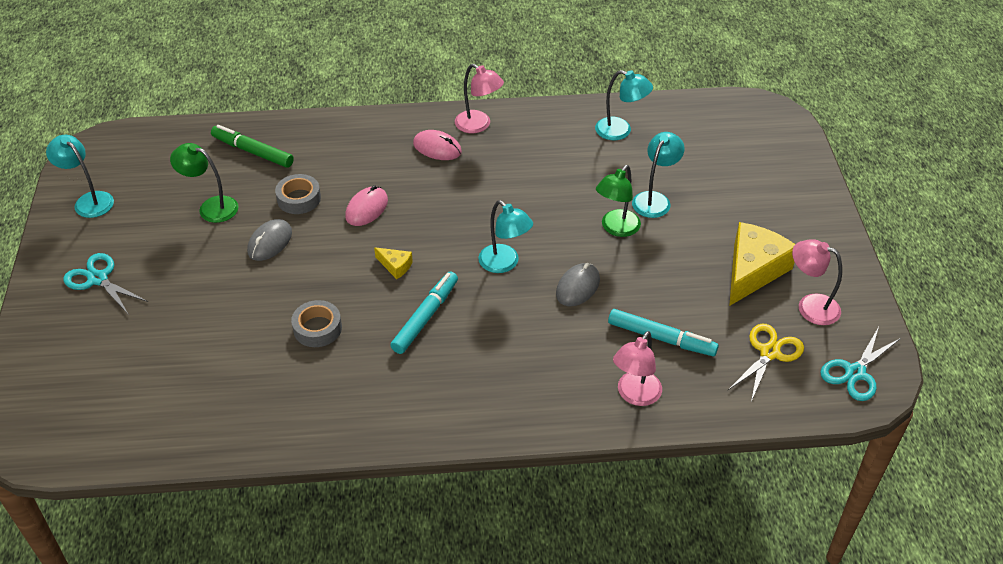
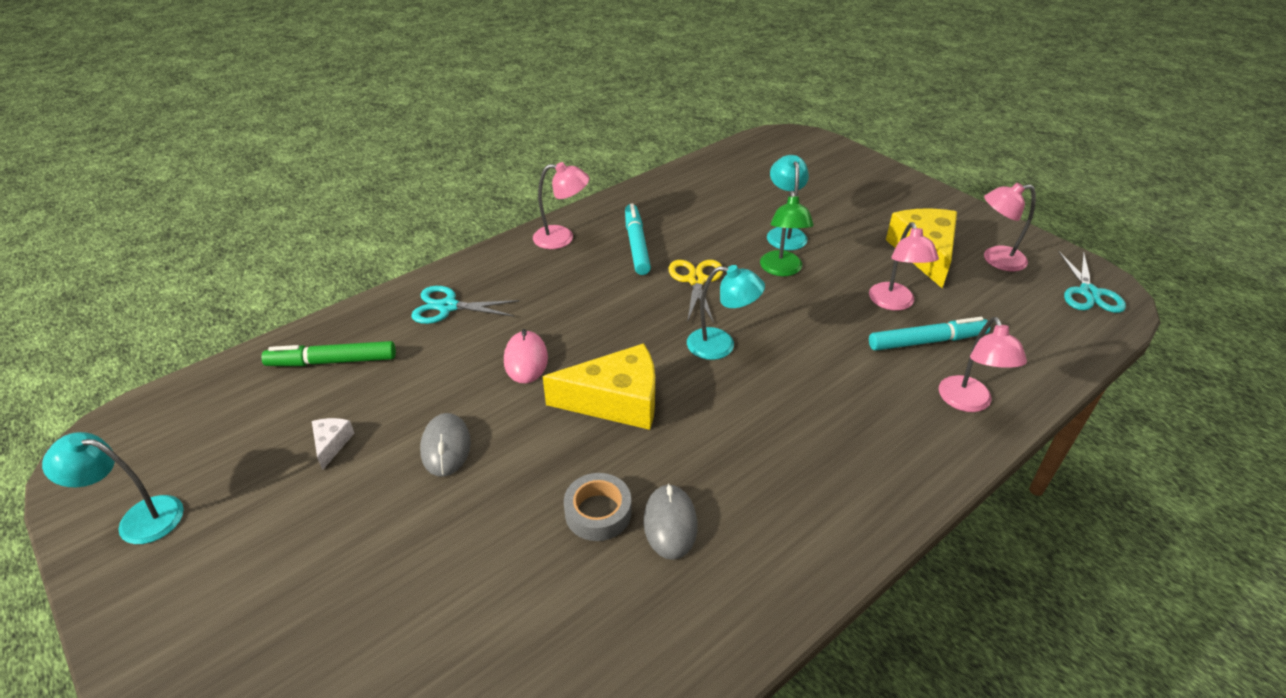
camera: 35 degrees left, 5 degrees down
(98, 279) = (237, 614): turquoise scissors -> turquoise scissors (448, 307)
(211, 207) = (331, 444): green lamp -> white cheese
(299, 199) = (437, 385): grey tape -> none
(395, 266) = (616, 401): yellow cheese -> yellow cheese, size x2.24
(425, 317) = (701, 435): turquoise marker -> turquoise marker (636, 245)
(437, 148) = (542, 273): pink mouse -> none
(578, 287) = (808, 333): grey mouse -> grey mouse (670, 523)
(620, 131) = (694, 194): turquoise lamp -> none
(673, 298) = (894, 303): none -> pink lamp
(769, 353) = (1016, 309): yellow scissors -> yellow scissors (696, 280)

